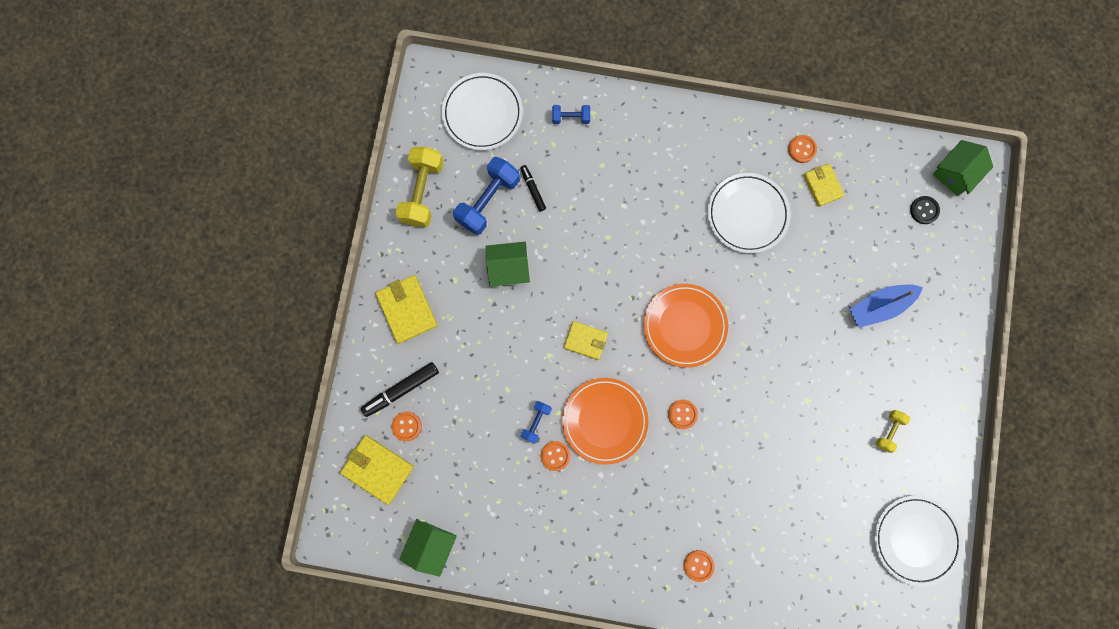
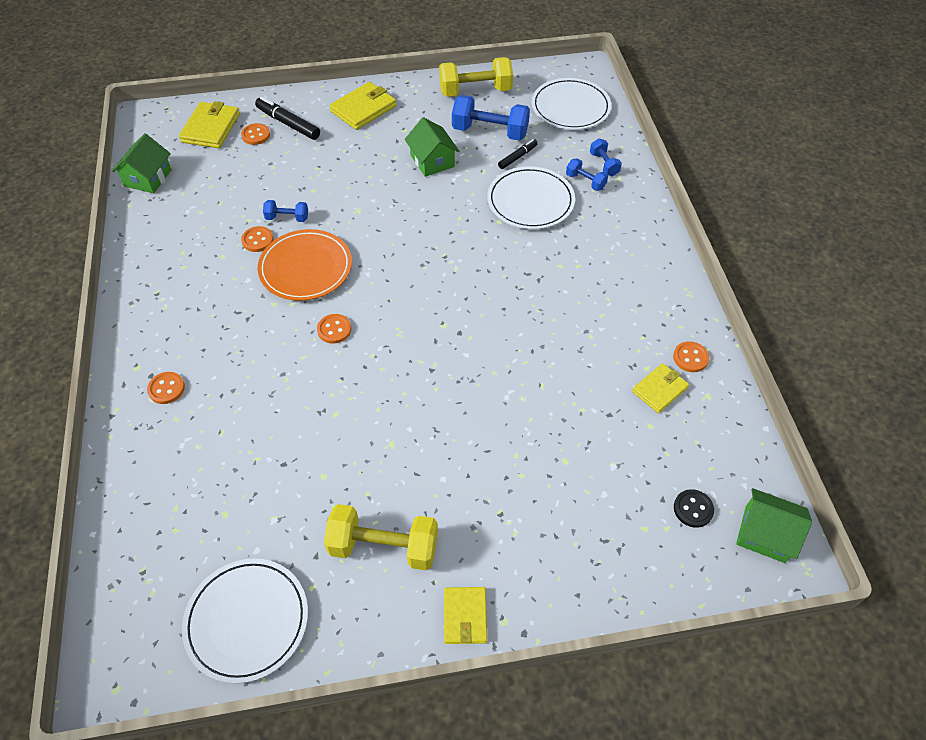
camera: 70 degrees right, 25 degrees down
(431, 545) = (148, 178): green house -> green house turned 75 degrees counterclockwise
(585, 341) = (384, 232): yellow wallet -> yellow wallet (465, 616)
(586, 143) = (585, 181): none -> blue dumbbell
(684, 326) = (433, 306): orange plate -> none
(747, 214) = (585, 327): white plate -> white plate (530, 201)
(880, 306) = (542, 492): blue boat -> none
(889, 431) = (384, 547): yellow dumbbell -> yellow dumbbell, size x1.92

